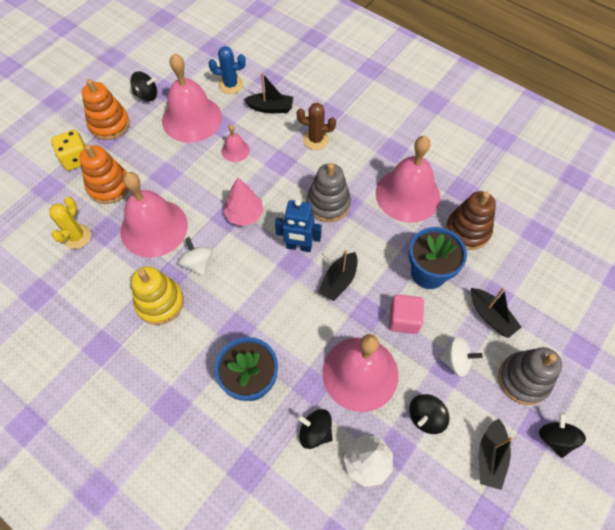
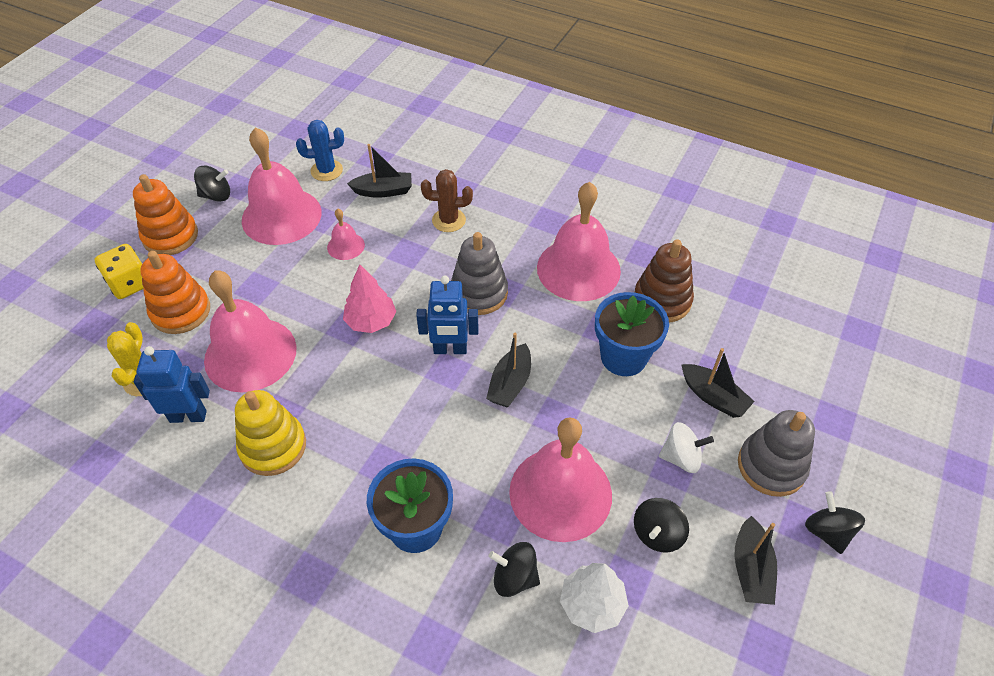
camera: 10 degrees left, 10 degrees down
(104, 269) = (188, 416): none -> blue robot
(198, 263) = (317, 389): white spinning top -> none
(403, 319) = (604, 418): pink cube -> none

